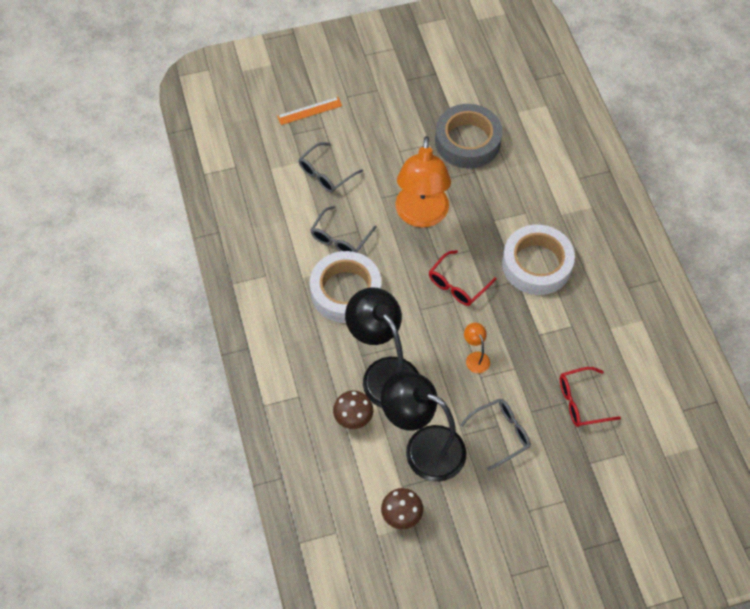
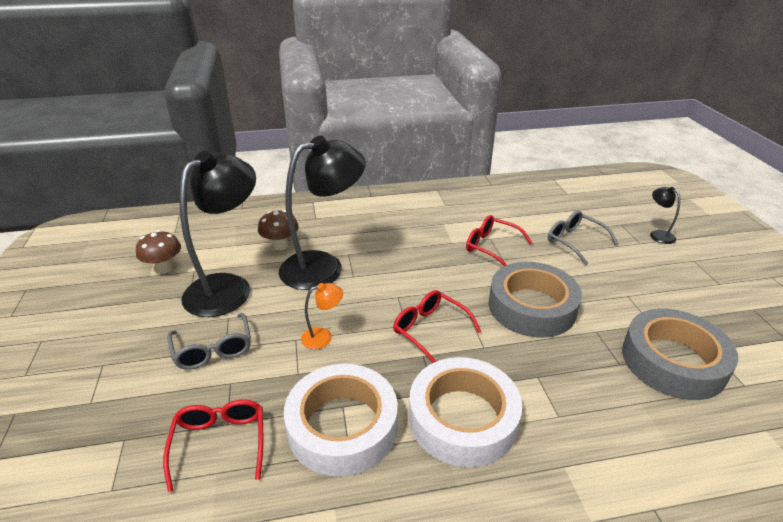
camera: 95 degrees right, 25 degrees down
(309, 111) = (658, 234): orange ruler -> black lamp
(340, 238) = (491, 247): grey glasses -> red glasses
(345, 291) = (425, 247): white tape -> white tape (342, 426)
(421, 216) = (532, 307): orange lamp -> grey tape

